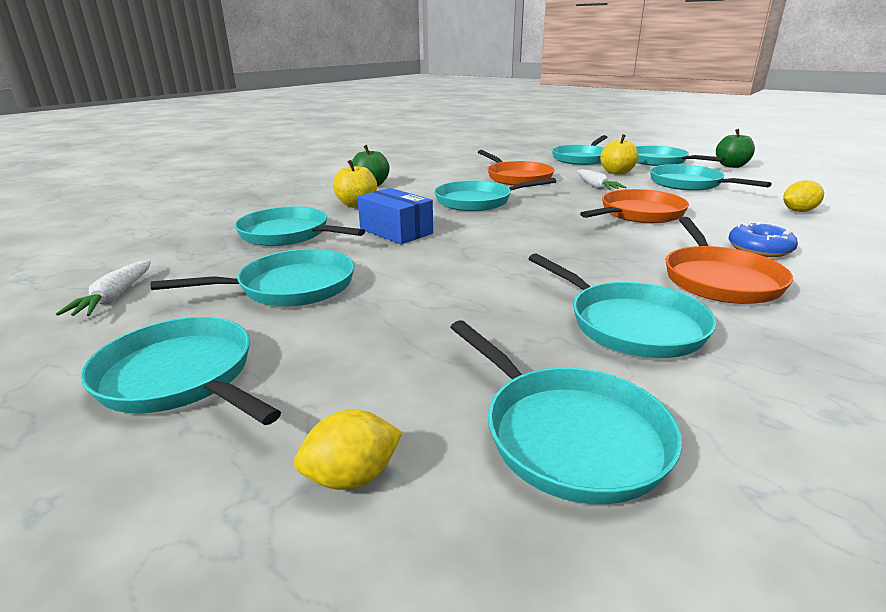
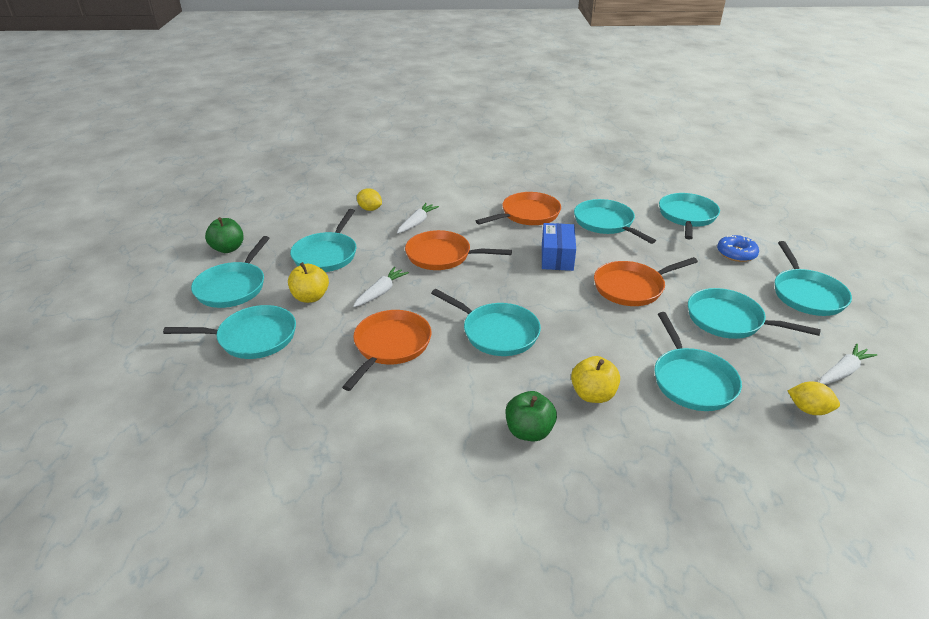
camera: 130 degrees left, 10 degrees up
(352, 477) = (759, 238): yellow lemon -> yellow lemon (808, 409)
(396, 231) = (611, 334): blue box -> blue box (557, 257)
(440, 267) = (632, 287): none -> orange pan
(630, 324) = (606, 223): turquoise pan -> turquoise pan turned 45 degrees counterclockwise
(739, 221) = (417, 223): none -> white carrot
(759, 249) = (466, 211): blue donut -> blue donut (736, 253)

